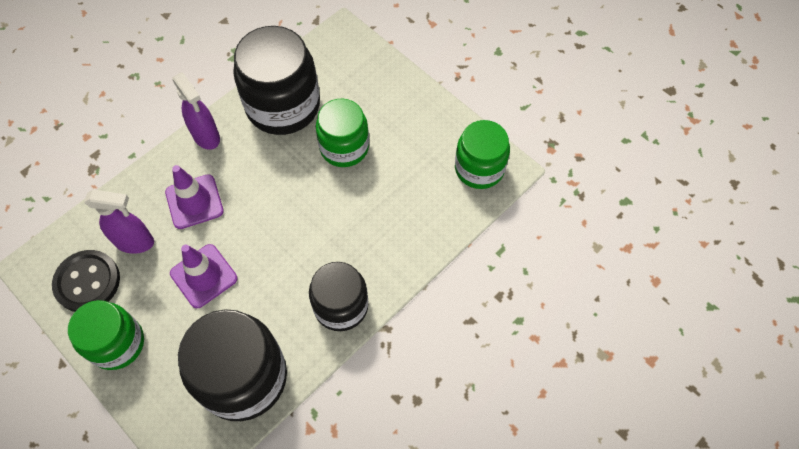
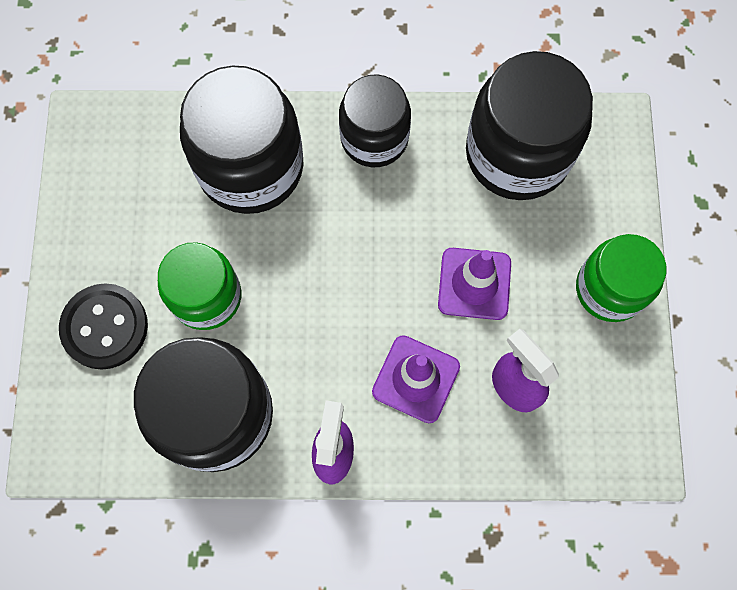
camera: 135 degrees left, 10 degrees up
(87, 282) = (595, 384): black button -> black button (105, 327)
(393, 227) = (250, 167): none -> black jar
(479, 168) = (107, 148): green jar -> none

